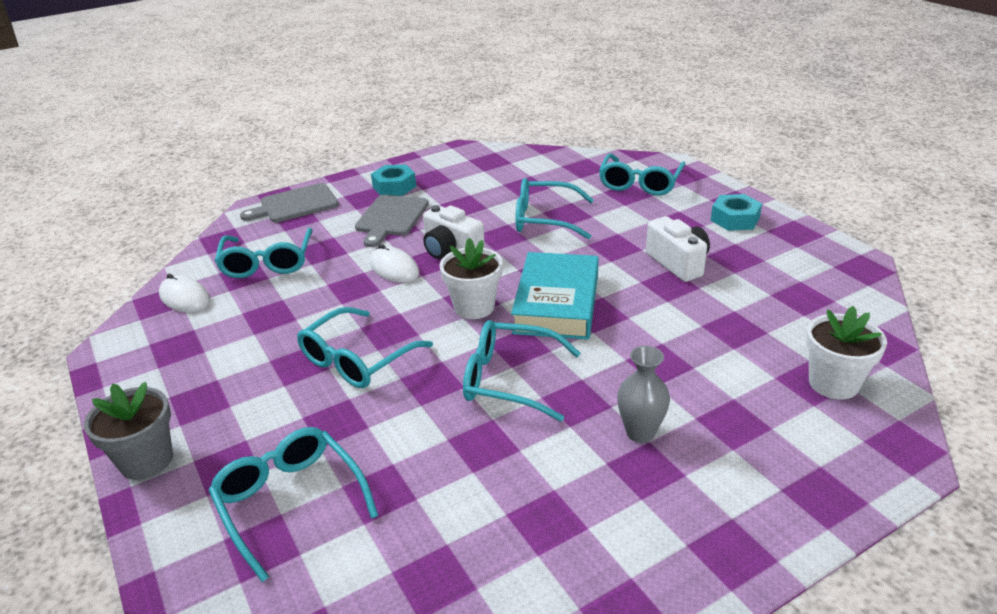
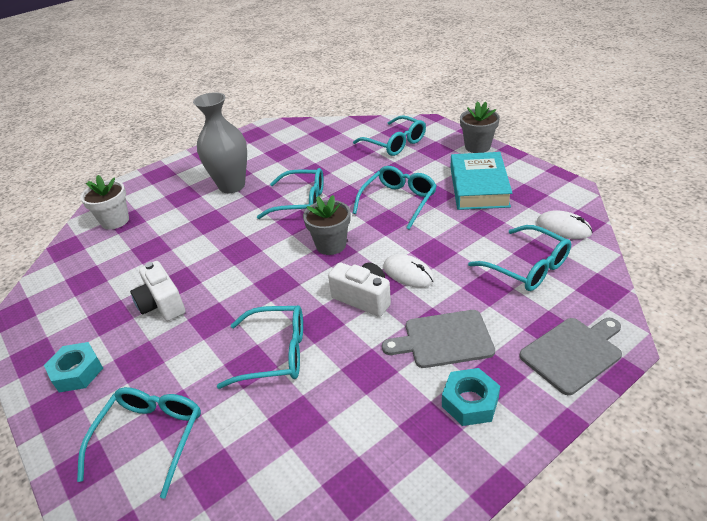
camera: 175 degrees right, 5 degrees up
(267, 263) = (527, 267): turquoise glasses -> turquoise glasses turned 150 degrees clockwise
(391, 218) = (444, 339): grey cutting board -> grey cutting board turned 105 degrees counterclockwise
(474, 307) = (331, 245): white flower pot -> grey flower pot
(556, 303) = (269, 254): turquoise book -> turquoise book (479, 187)
(640, 433) = (232, 186): grey vase -> grey vase, size x1.81

